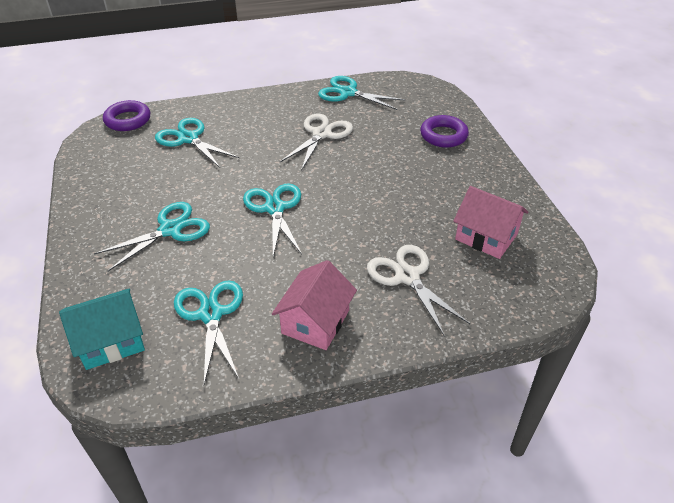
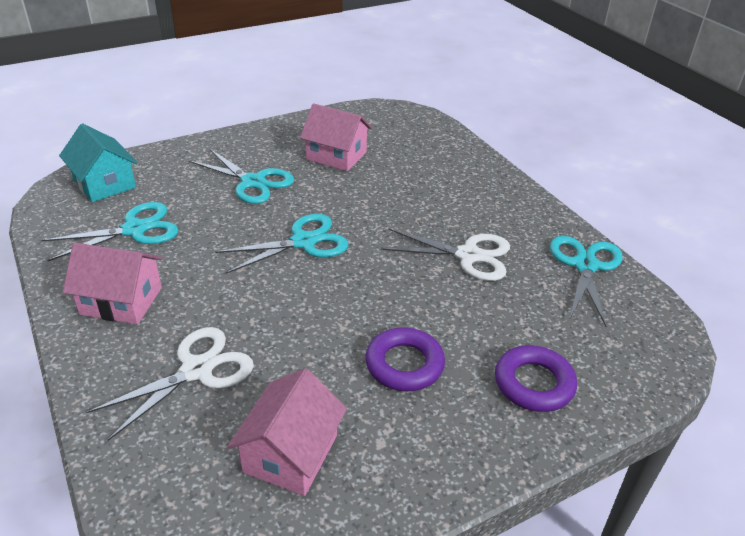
camera: 75 degrees right, 5 degrees down
(128, 120) = (422, 121): purple ring -> purple ring (404, 364)
(155, 175) = (336, 156): none -> pink house
(188, 139) = (407, 162): turquoise scissors -> none

